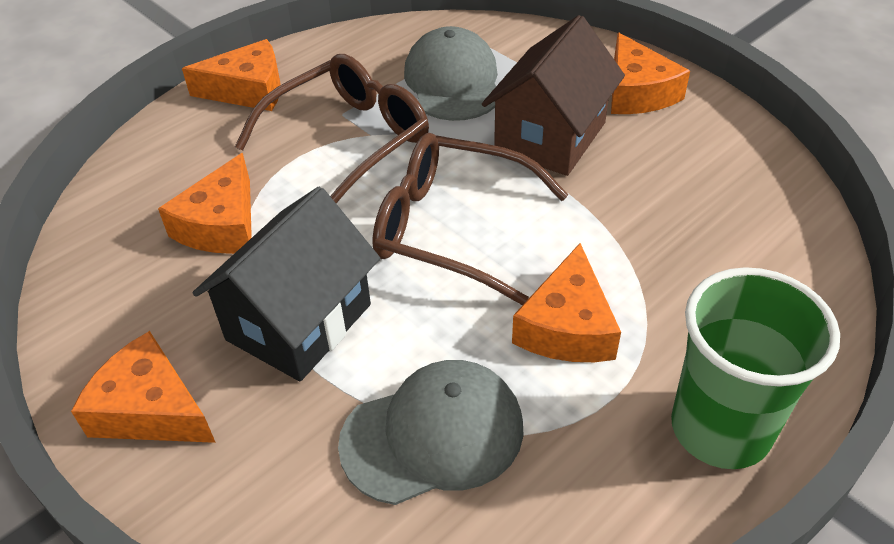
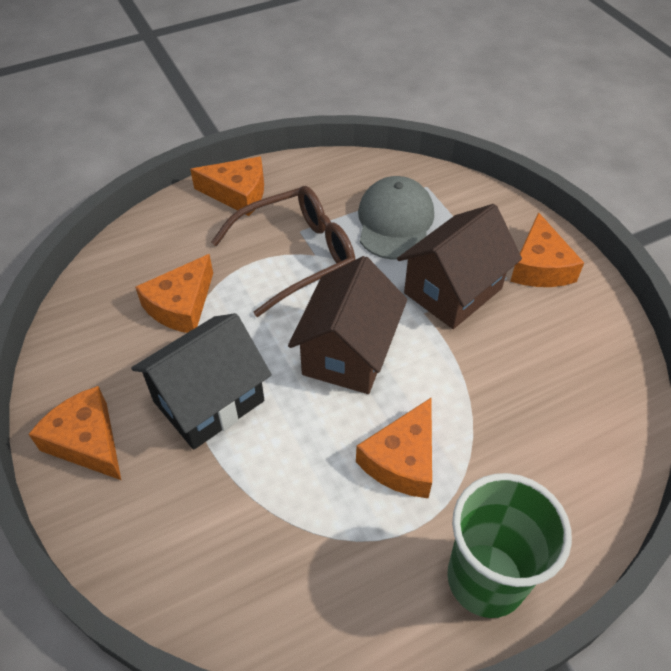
camera: 15 degrees right, 5 degrees up
(433, 435) = (271, 519): grey cap -> none
(453, 228) = (348, 353): brown glasses -> brown house

